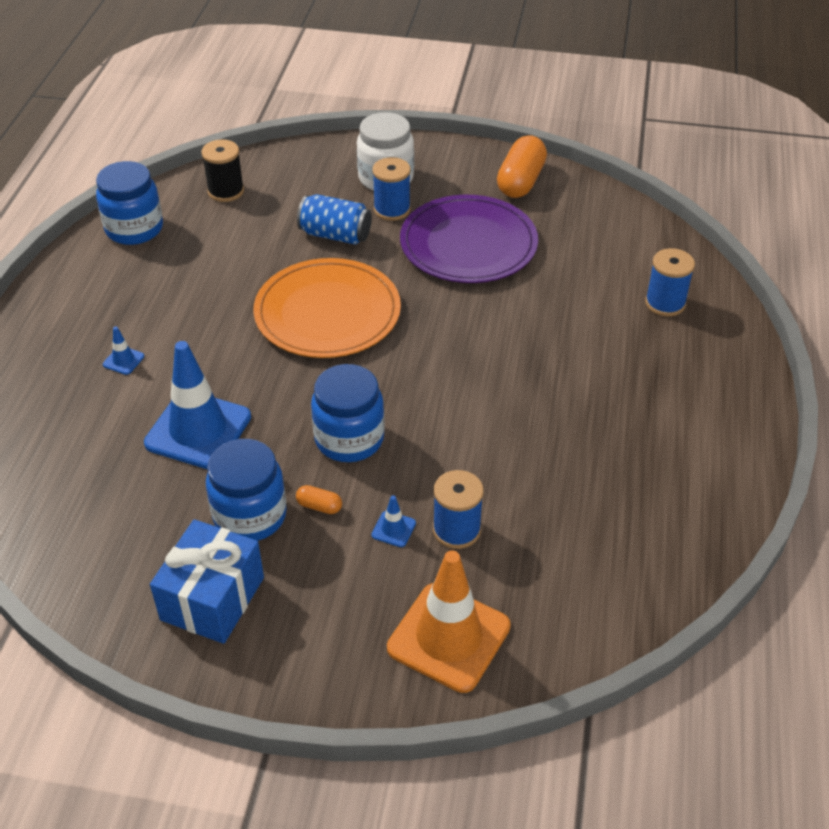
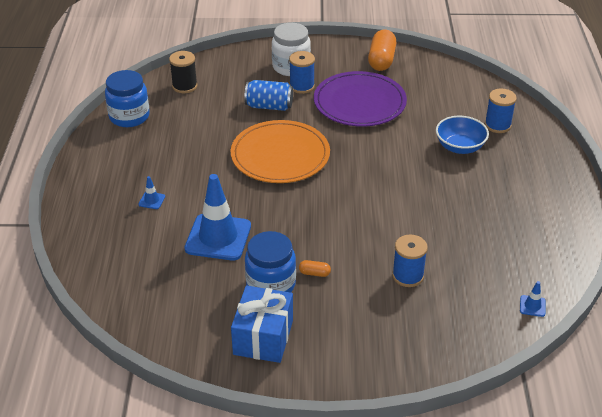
camera: 10 degrees left, 5 degrees down
(349, 439) = (320, 230): blue jar -> none
(393, 529) = (367, 280): blue traffic cone -> blue traffic cone (532, 306)
(449, 637) = (423, 339): orange traffic cone -> none
(597, 331) = (460, 147): none -> blue bowl

